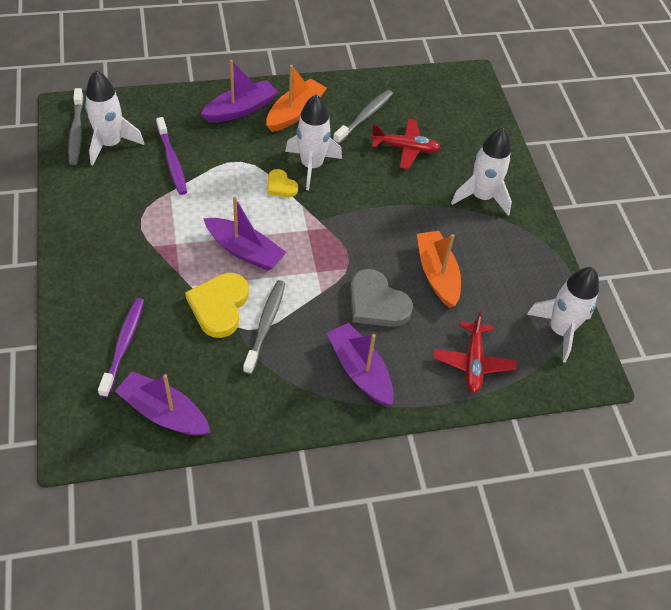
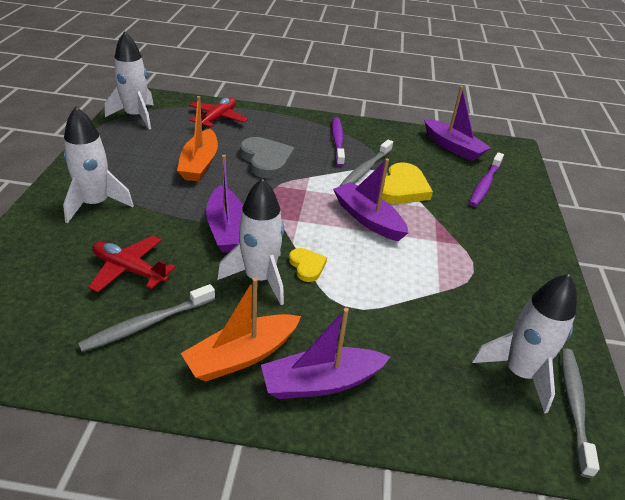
camera: 160 degrees left, 15 degrees down
(172, 161) = (434, 327): purple toothbrush -> purple toothbrush (337, 141)
(360, 370) = (303, 133): purple boat -> purple boat (226, 229)

